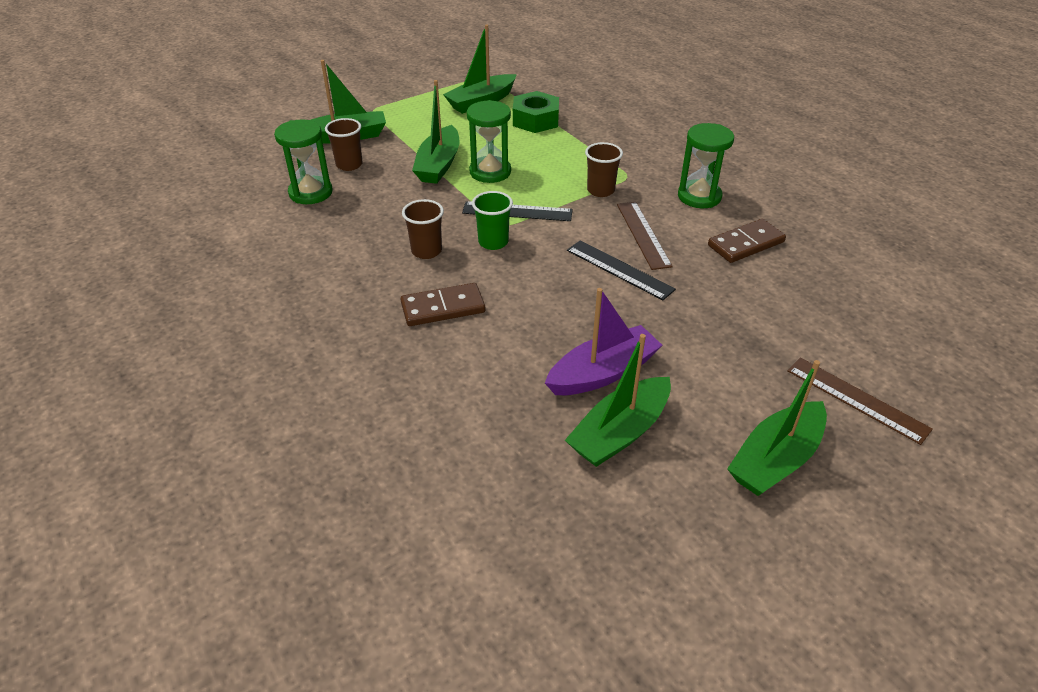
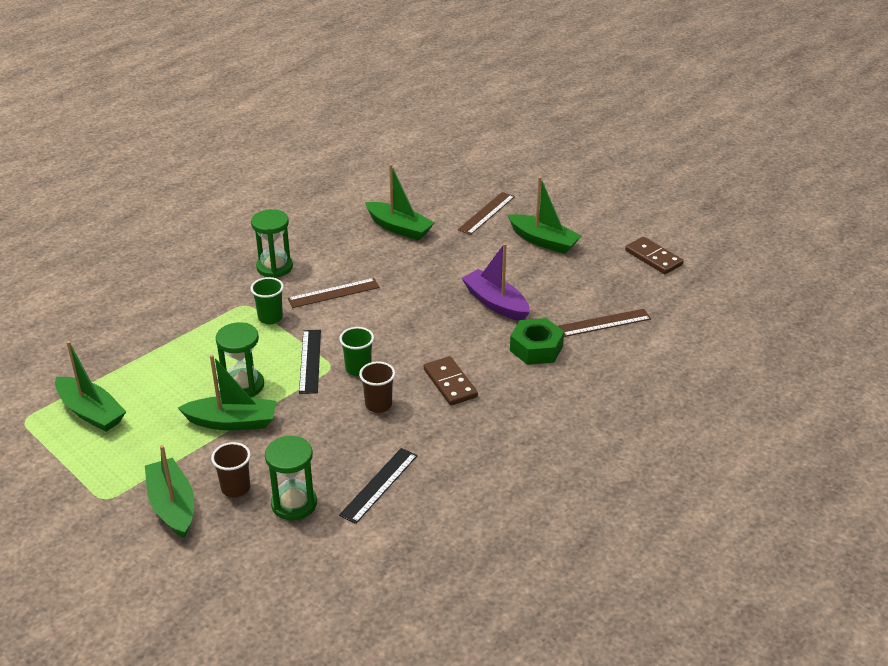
camera: 100 degrees left, 5 degrees down
(530, 494) = (604, 323): none -> brown ruler
(535, 120) = (136, 368): green nut -> green nut (536, 348)
(600, 190) = (270, 318): brown cup -> green cup
(619, 269) = (382, 302): black ruler -> black ruler (379, 485)
(620, 432) = (544, 294): green boat -> green boat (399, 228)
(745, 244) = (337, 247): brown domino -> brown domino (653, 258)

